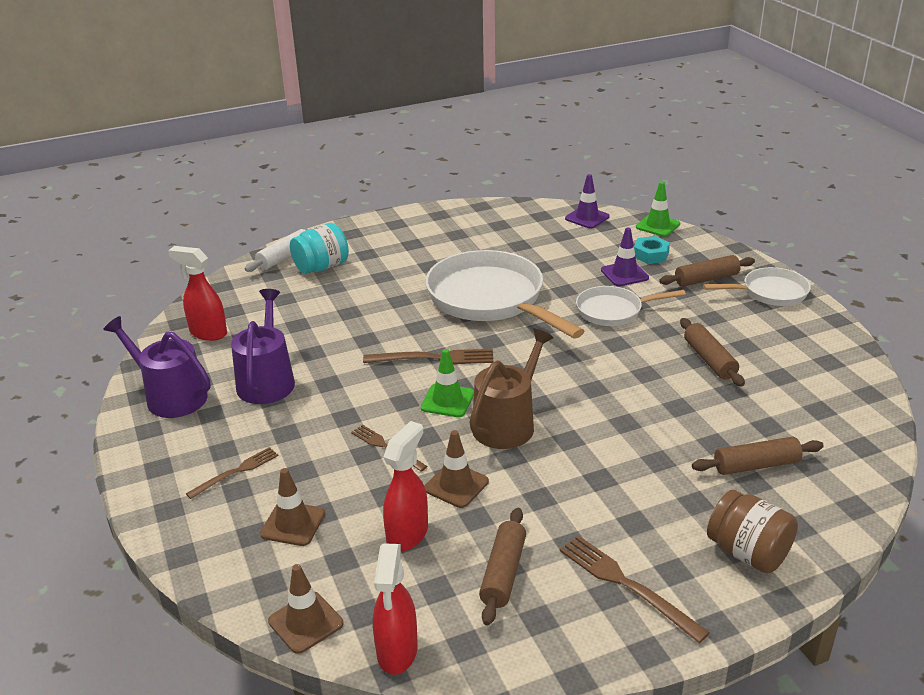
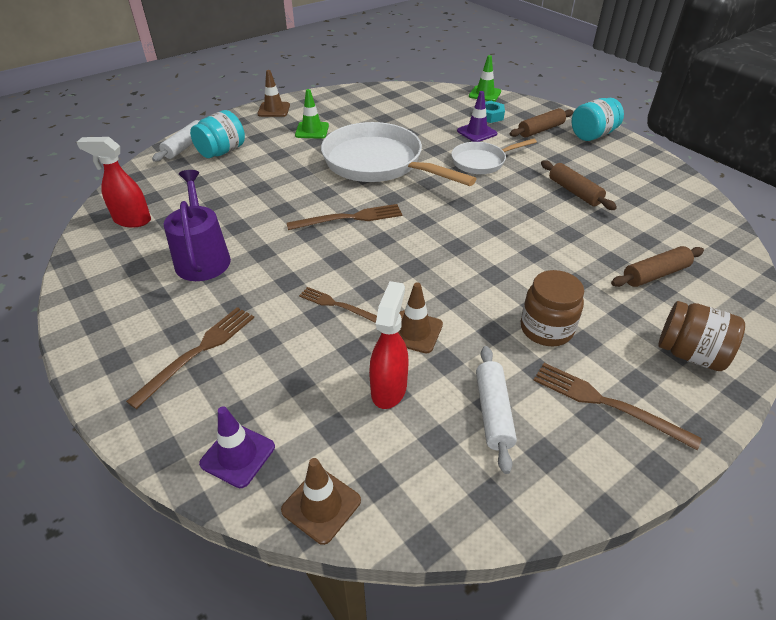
camera: 15 degrees left, 10 degrees up
(170, 396) = (110, 285): purple watering can -> none
(236, 472) = (198, 352): brown fork -> brown fork, size x1.52
(293, 524) = (273, 397): brown traffic cone -> brown traffic cone (274, 110)
(397, 652) = (426, 520): red spray bottle -> none
(447, 401) = (376, 254): green traffic cone -> green traffic cone (312, 130)
(503, 573) = (493, 412): brown rolling pin -> white rolling pin
(508, 423) = (436, 267): brown watering can -> none
(587, 218) = (428, 93): purple traffic cone -> purple traffic cone (238, 455)
(598, 503) = (546, 329): none -> brown jar
(770, 292) = (592, 135): white pan -> turquoise jar

